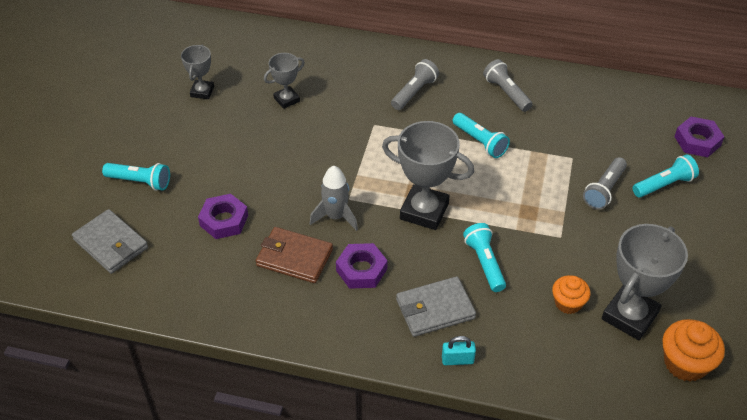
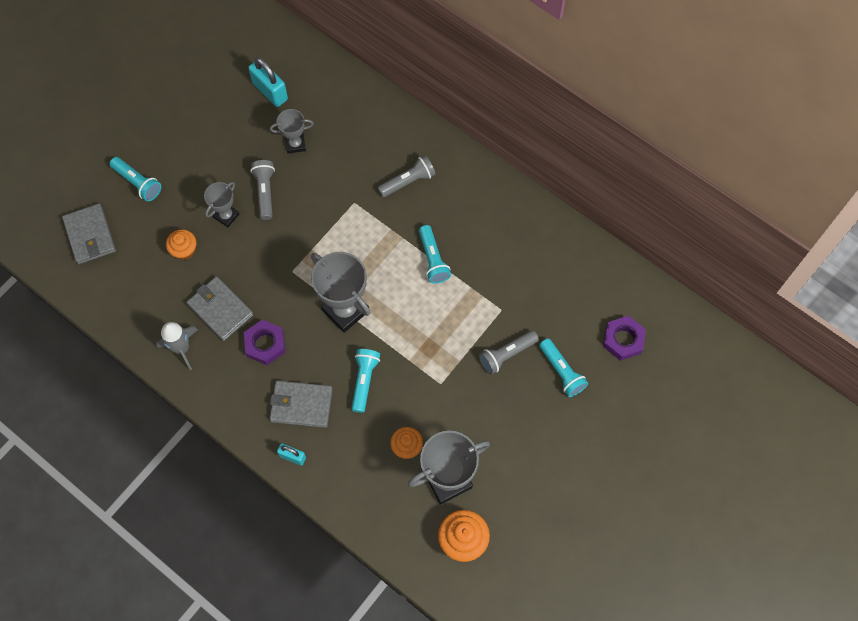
camera: 25 degrees right, 20 degrees up
(202, 92) = (230, 106): grey trophy -> grey trophy (226, 216)
(224, 220) = (184, 250): purple nut -> orange cupcake
(236, 69) = (270, 91): none -> turquoise padlock
(294, 257) = (220, 309): brown wallet -> grey wallet
(336, 216) = (272, 284): grey rocket -> grey rocket (181, 348)
(506, 93) = (488, 216): grey flashlight -> grey flashlight (265, 192)
(664, 185) = (561, 372): turquoise flashlight -> turquoise flashlight turned 60 degrees clockwise

